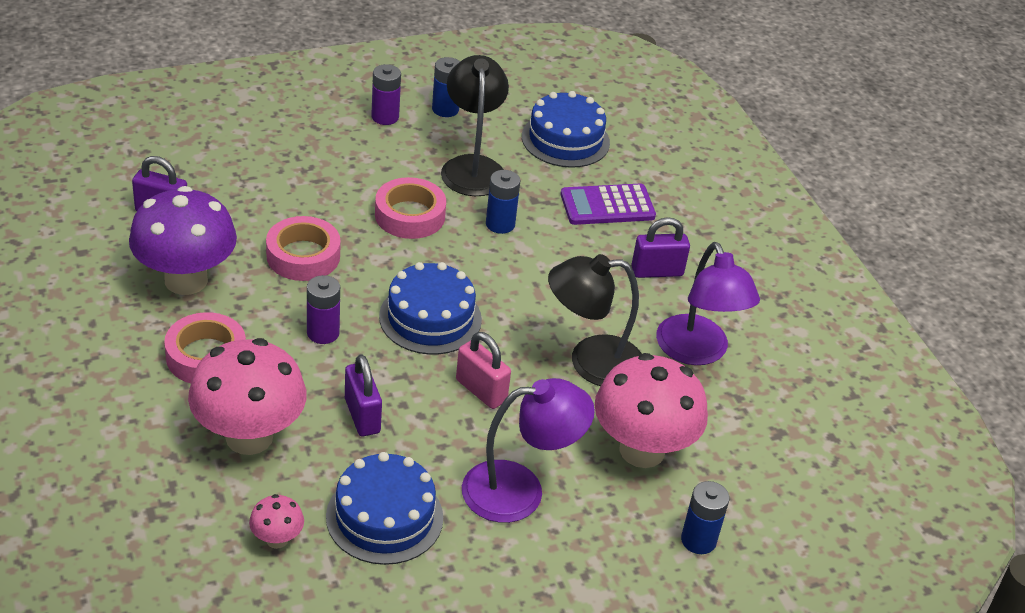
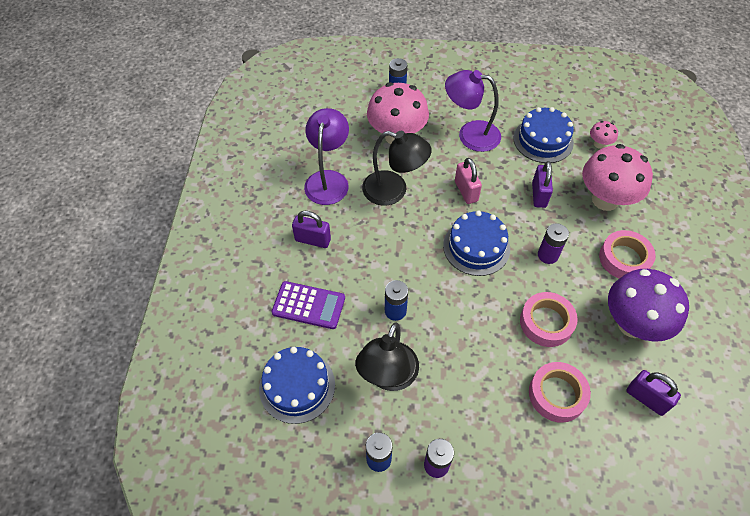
camera: 150 degrees left, 15 degrees up
(410, 215) = (457, 339): pink tape -> pink tape (557, 394)

